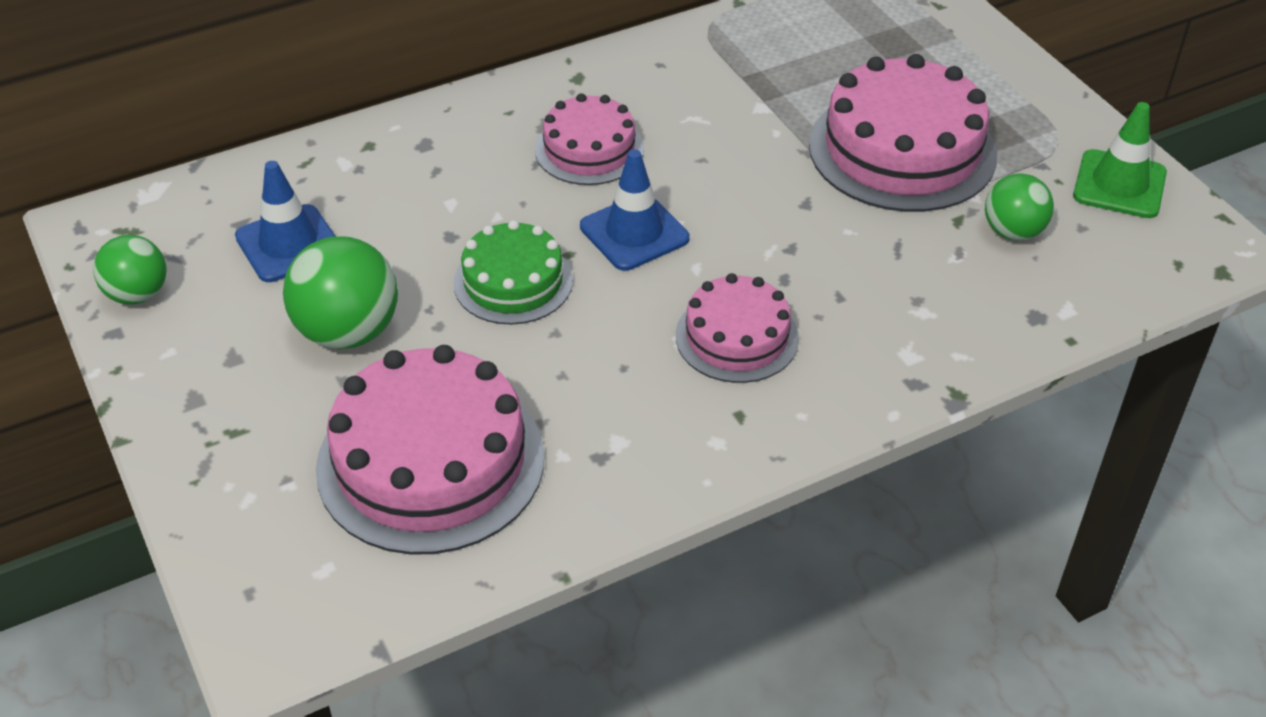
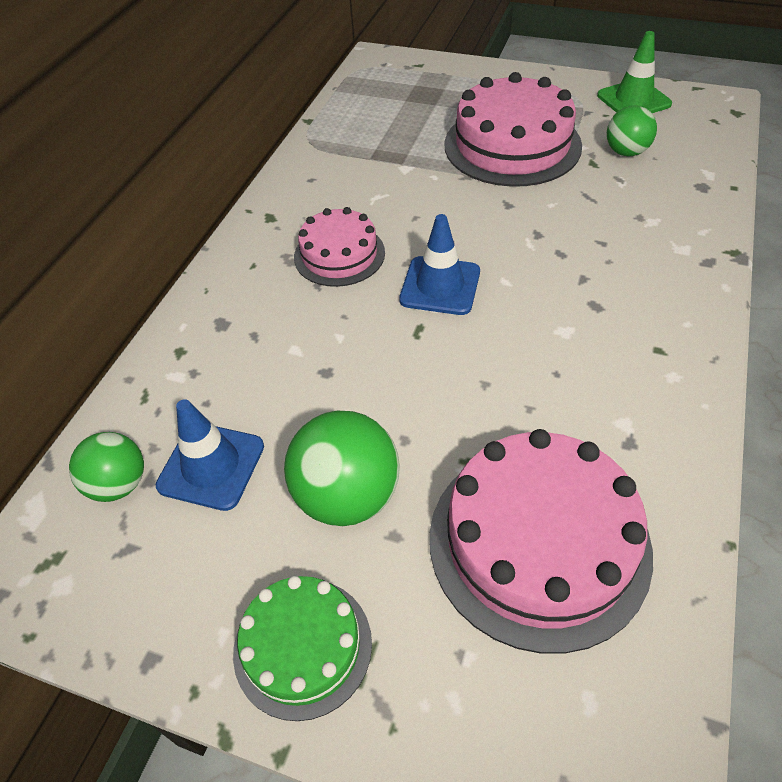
camera: 40 degrees left, 5 degrees up
(138, 294) = (130, 608): green ball -> green ball (119, 484)
(513, 282) = (411, 371): green cake -> green cake (302, 646)
(737, 337) = (588, 305): pink cake -> none

